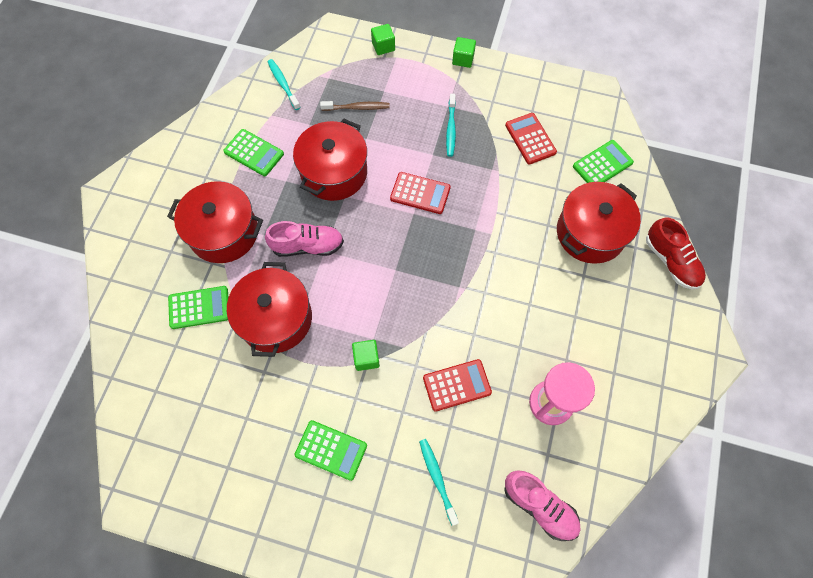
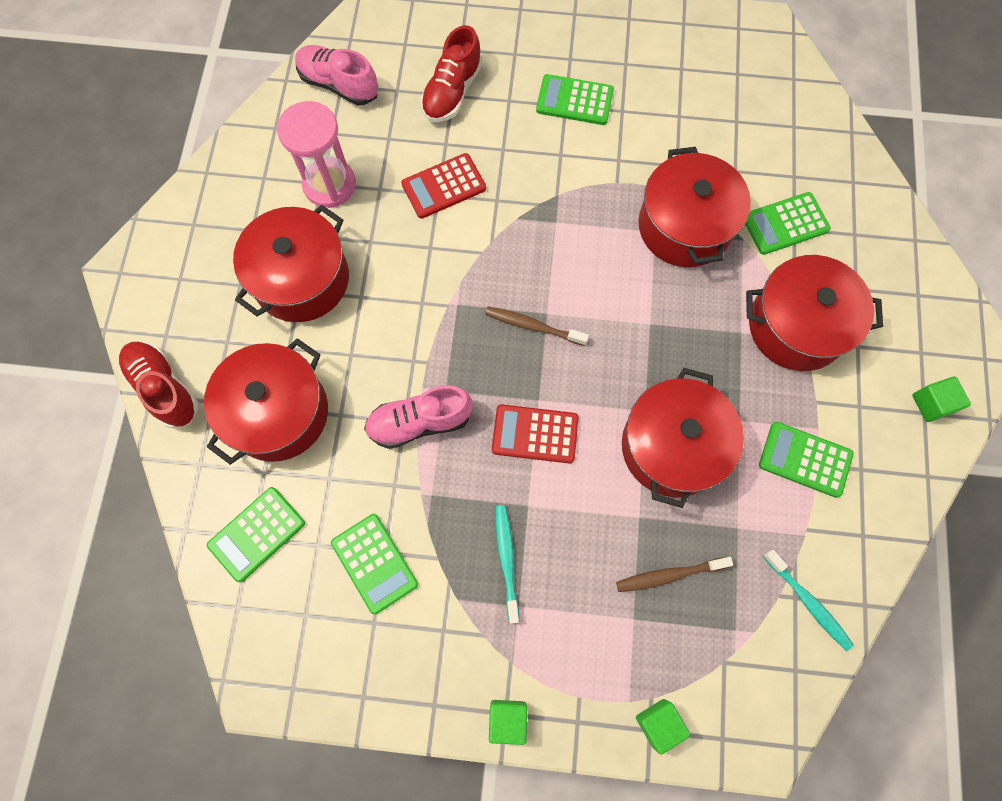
camera: 170 degrees right, 5 degrees up
(307, 246) = (675, 326): pink shoe -> pink shoe (419, 422)
(366, 358) = (558, 199): green cube -> green cube (931, 404)
(407, 262) = (533, 326): none -> brown toothbrush
(437, 479) = (452, 92): turquoise toothbrush -> red shoe
(530, 139) = (374, 563): red calculator -> green calculator
(574, 325) = (301, 279): none -> red pot

